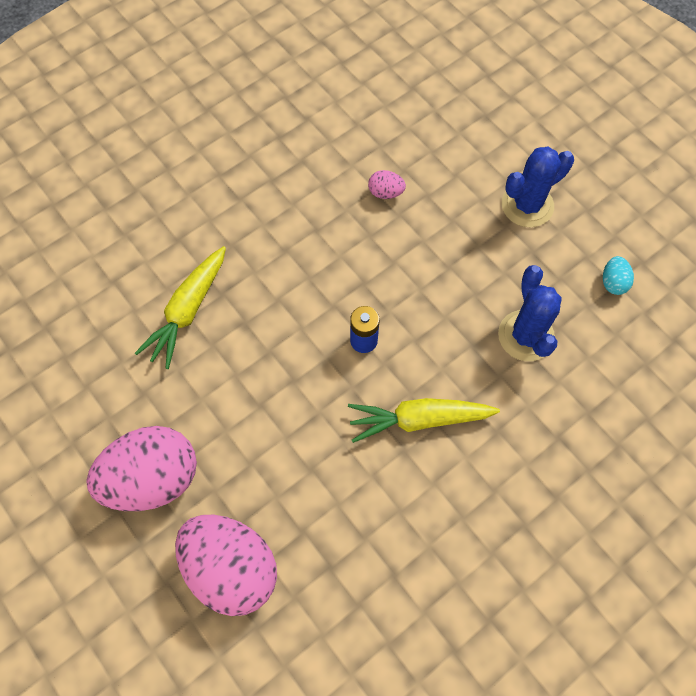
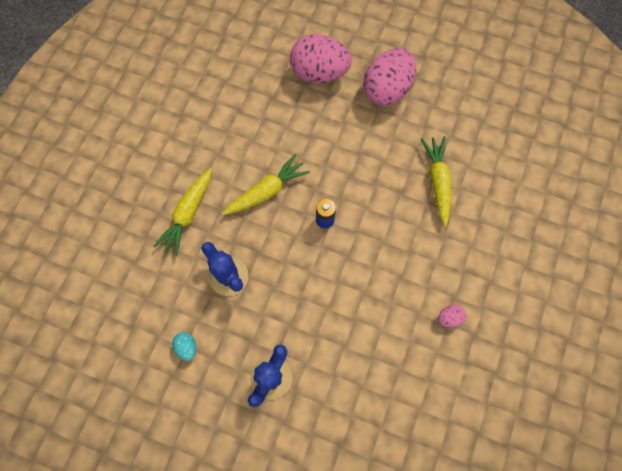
camera: 150 degrees right, 5 degrees up
(385, 192) = (373, 331): pink egg -> pink egg (449, 318)
(545, 446) = (188, 214): none -> yellow carrot

